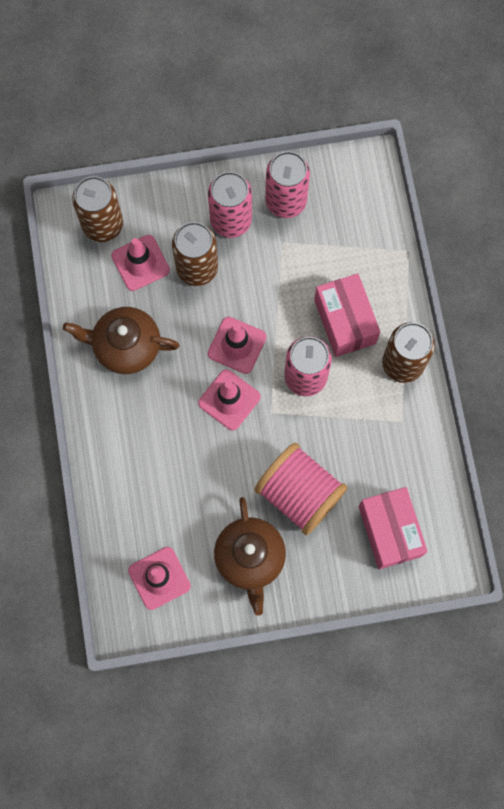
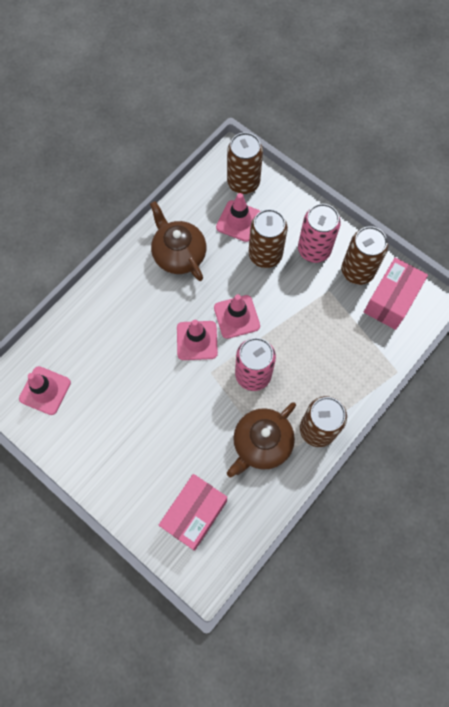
camera: 50 degrees right, 5 degrees down
(250, 558) = (102, 436): brown teapot -> brown teapot (261, 443)
(286, 201) = (357, 271): pink can -> brown can
(299, 494) = (171, 433): pink spool -> none
(345, 321) = (312, 370): pink box -> pink box (391, 300)

